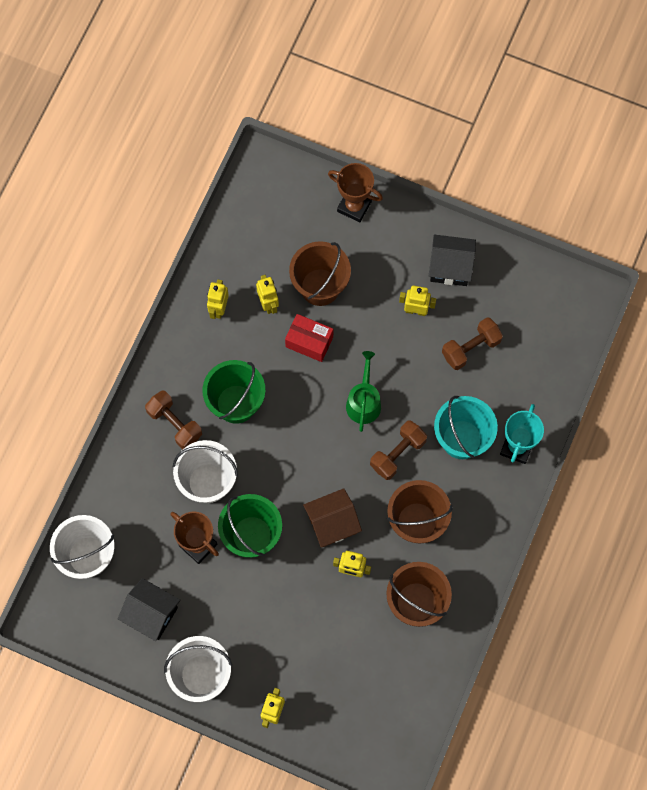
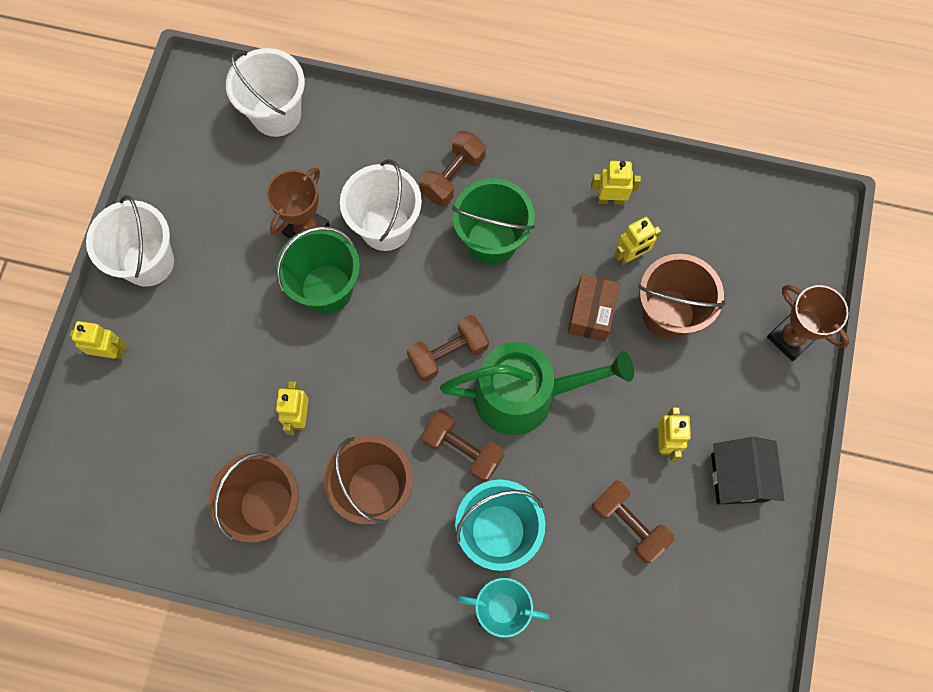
camera: 80 degrees right, 0 degrees up
(151, 614) = (216, 194): black house -> none
(309, 342) = (591, 313): red box -> brown box
(322, 452) = (448, 354): none -> brown dumbbell
(332, 523) = (356, 382): brown house -> none
(354, 206) = (790, 338): brown trophy -> brown trophy turned 60 degrees counterclockwise
(364, 401) = (525, 394): green watering can -> green watering can, size x1.71

